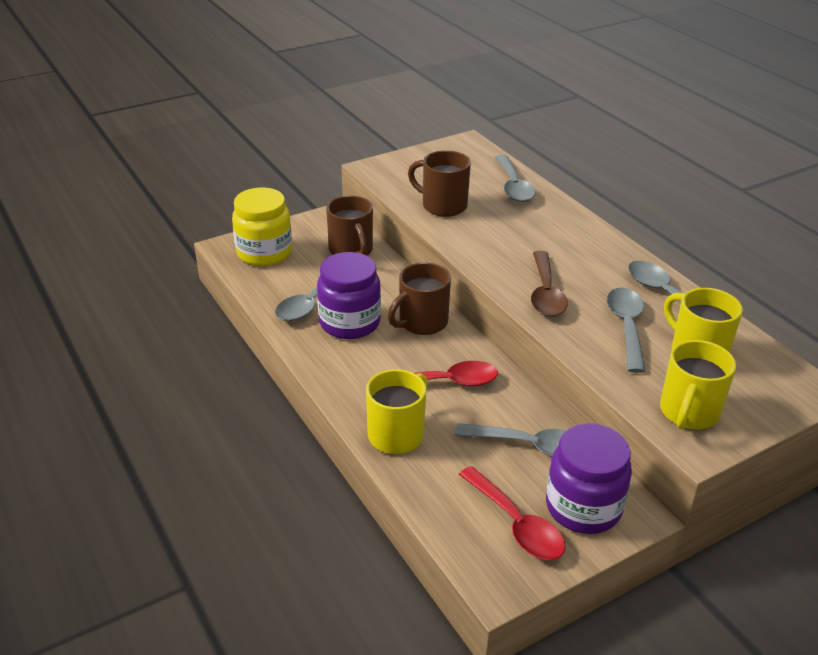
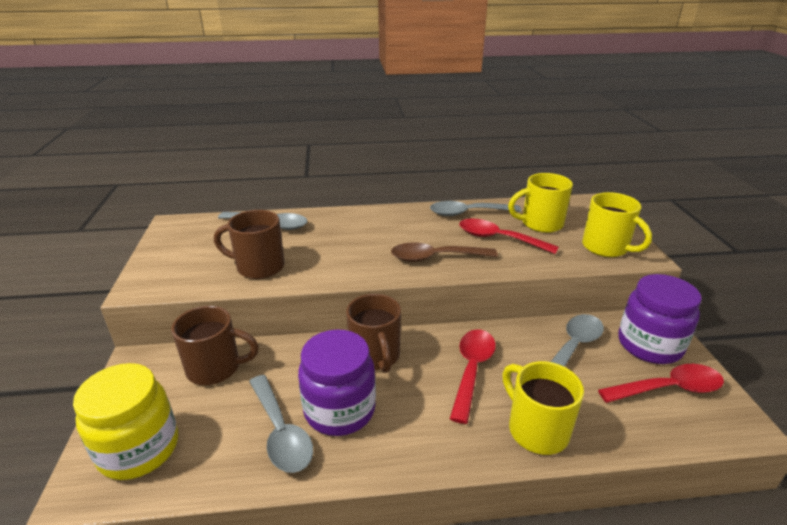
camera: 65 degrees left, 5 degrees down
(443, 206) = (258, 267): brown mug -> brown mug turned 45 degrees clockwise
(546, 293) = (435, 257): brown spoon -> brown spoon turned 150 degrees clockwise
(626, 327) = (498, 239): grey spoon -> red spoon

